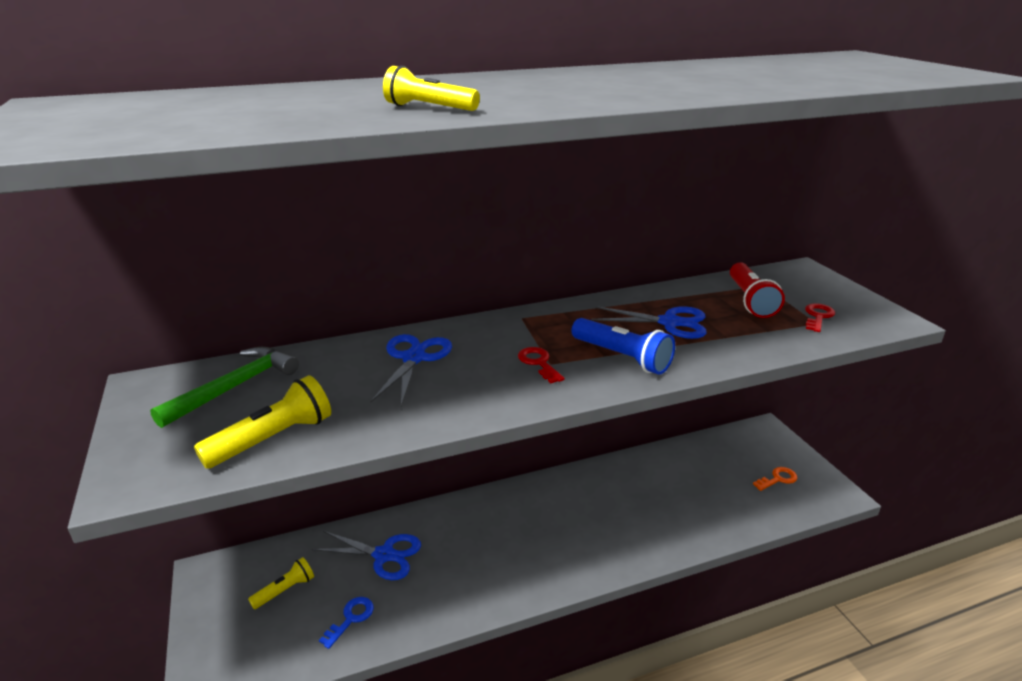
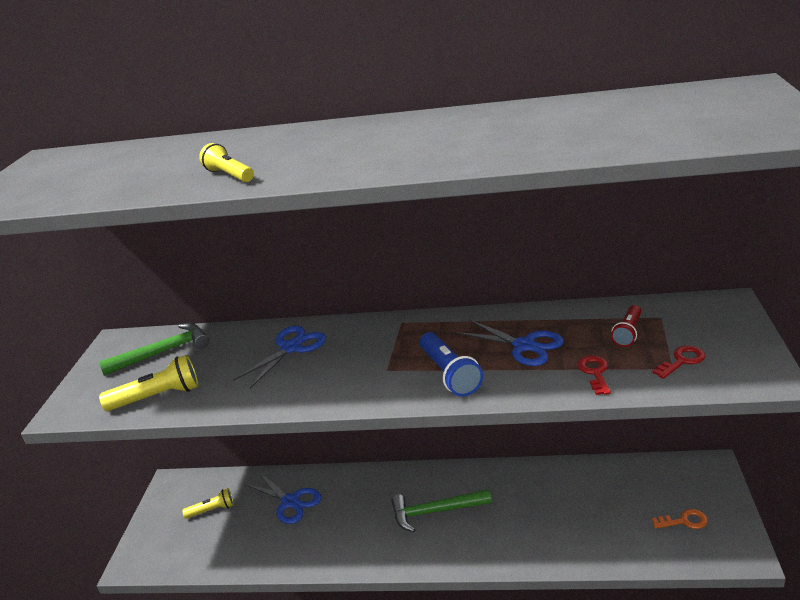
camera: 30 degrees right, 0 degrees up
(351, 618) = (242, 544): blue key -> none
(539, 363) = (378, 368): red key -> red key (595, 373)
(554, 525) = (435, 511): none -> green hammer
(750, 300) = (628, 333): red flashlight -> red flashlight, size x0.65

